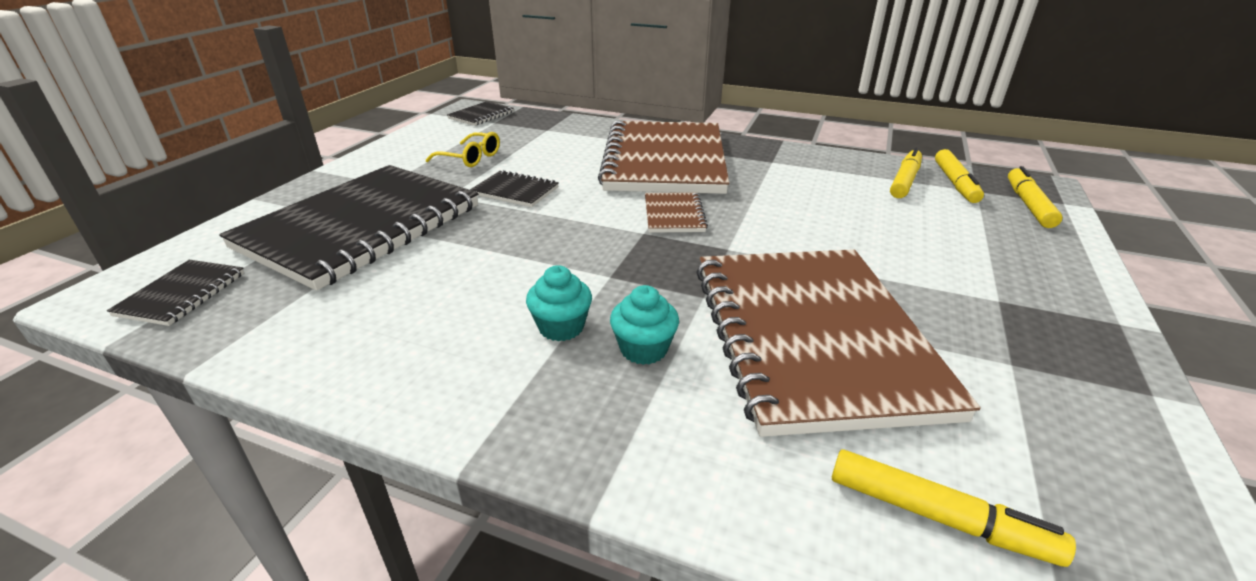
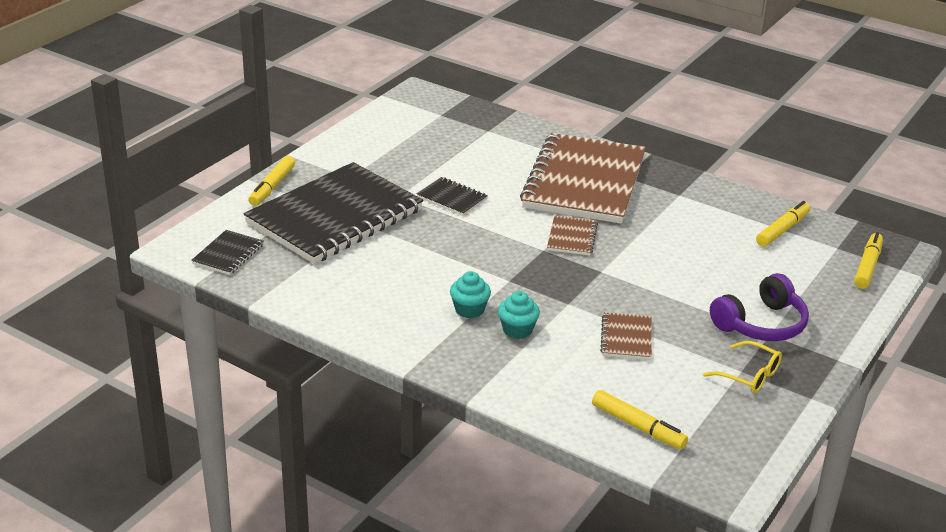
camera: 10 degrees right, 0 degrees up
(470, 158) = (417, 158): yellow glasses -> yellow glasses (749, 375)
(481, 115) = (429, 104): black notebook -> none
(812, 337) = (626, 338): brown notebook -> brown notebook, size x0.41
(955, 183) = (824, 238): yellow marker -> yellow marker (272, 187)
(976, 288) = (761, 324): none -> purple headphones

